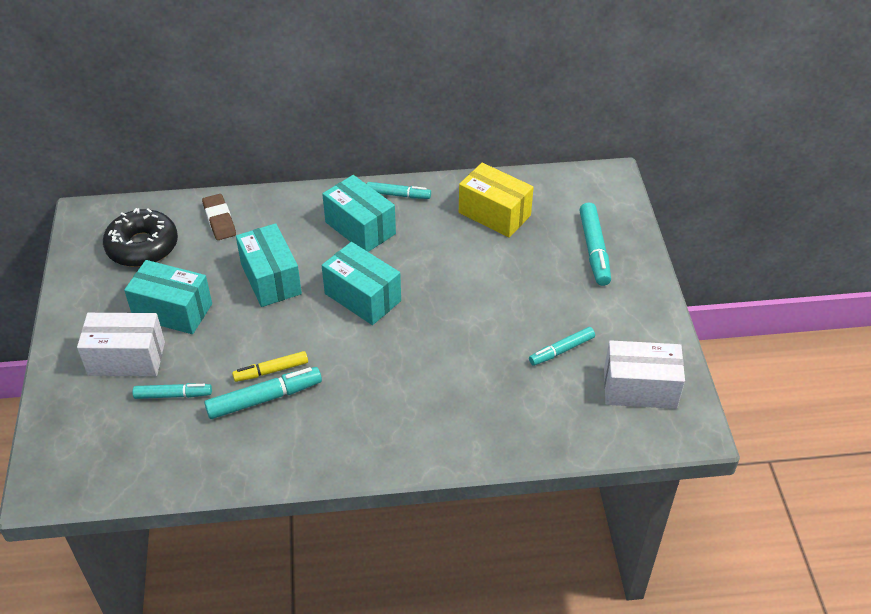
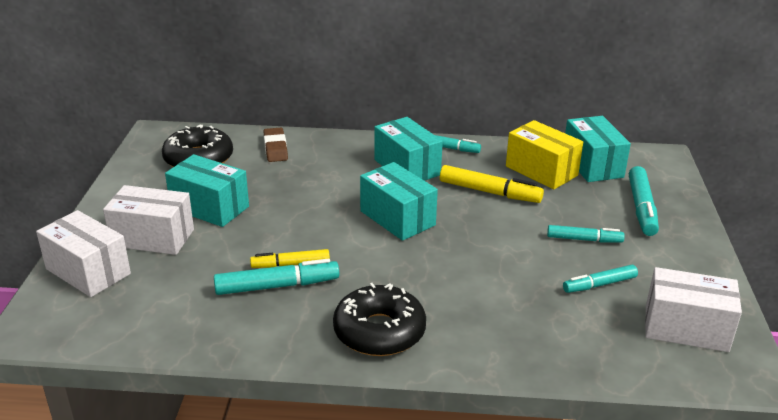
camera: 10 degrees right, 15 degrees down
(76, 410) = (88, 271): none -> white box
(173, 395) = (187, 272): turquoise marker -> turquoise marker (584, 239)
(271, 279) = (311, 194): turquoise box -> turquoise box (592, 165)
(370, 435) = (379, 331): none -> black donut
(447, 250) = (489, 192): none -> yellow marker

